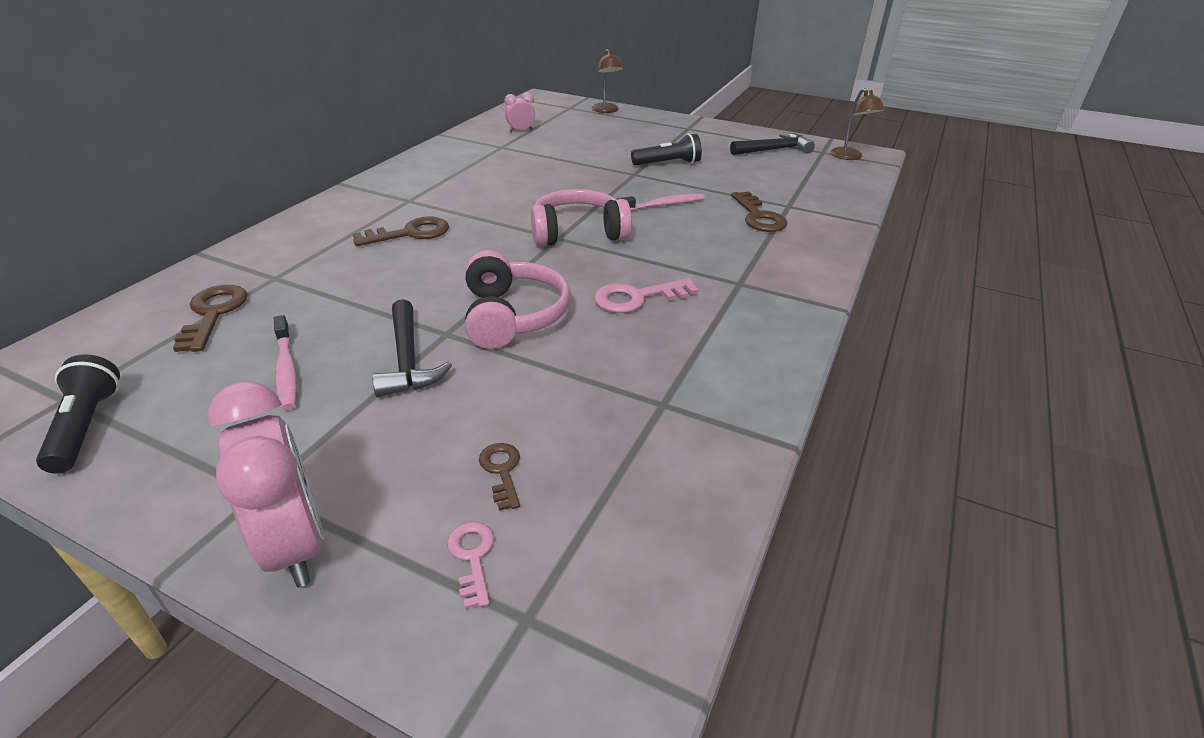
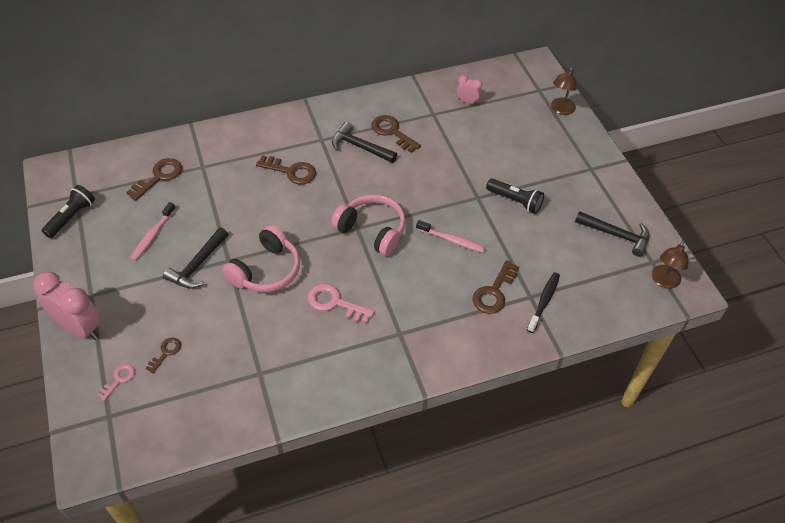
camera: 45 degrees right, 15 degrees up
(295, 545) = (80, 328): pink clock -> pink clock turned 75 degrees counterclockwise
(462, 189) = (360, 147): none -> black hammer
(480, 169) = (392, 132): none -> brown key
(803, 203) = (544, 301): none -> black toothbrush

